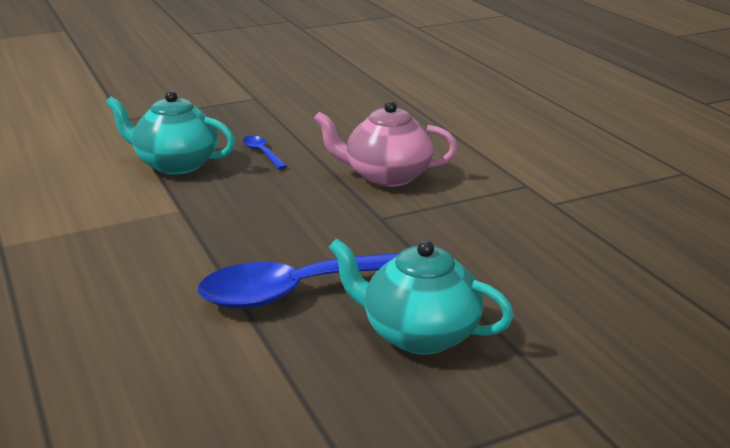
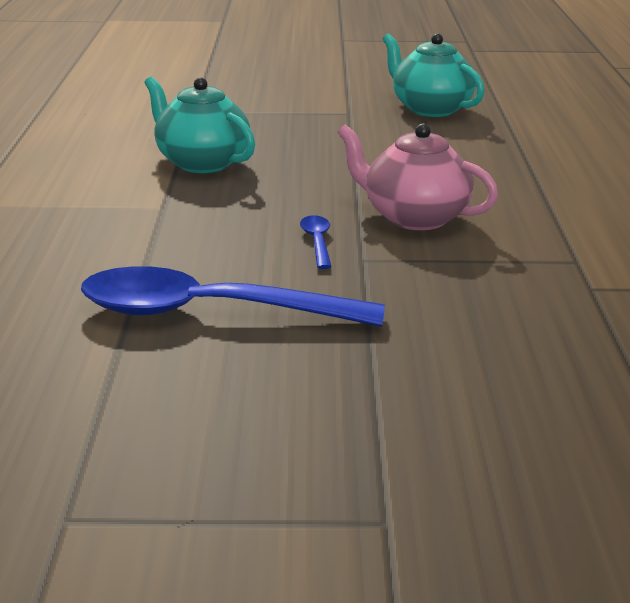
camera: 25 degrees right, 0 degrees up
(262, 153) = (300, 168): blue spoon -> blue spoon (317, 242)
(419, 334) = (282, 388): turquoise teapot -> turquoise teapot (430, 109)

